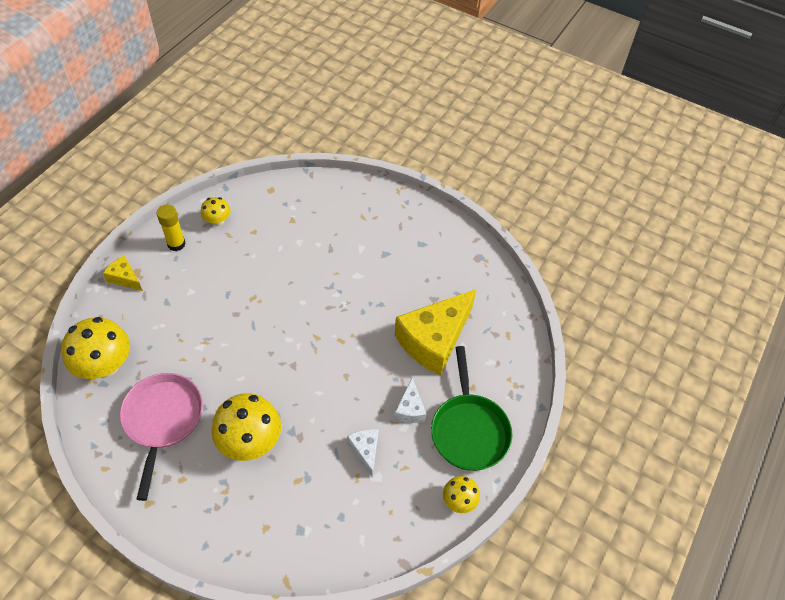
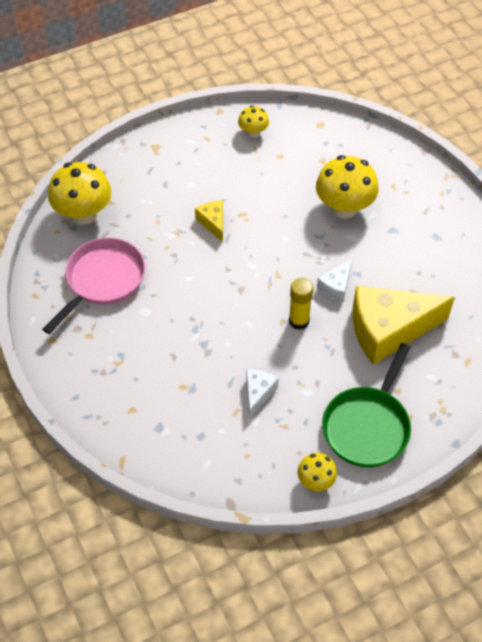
camera: 35 degrees right, 0 degrees up
(125, 278) = (143, 148): yellow cheese -> yellow cheese (213, 223)
(176, 244) = (204, 138): yellow glue stick -> yellow glue stick (299, 321)
(250, 442) = (163, 334): yellow mushroom -> yellow mushroom (344, 208)
(410, 409) = (323, 379): white cheese -> white cheese (336, 287)

